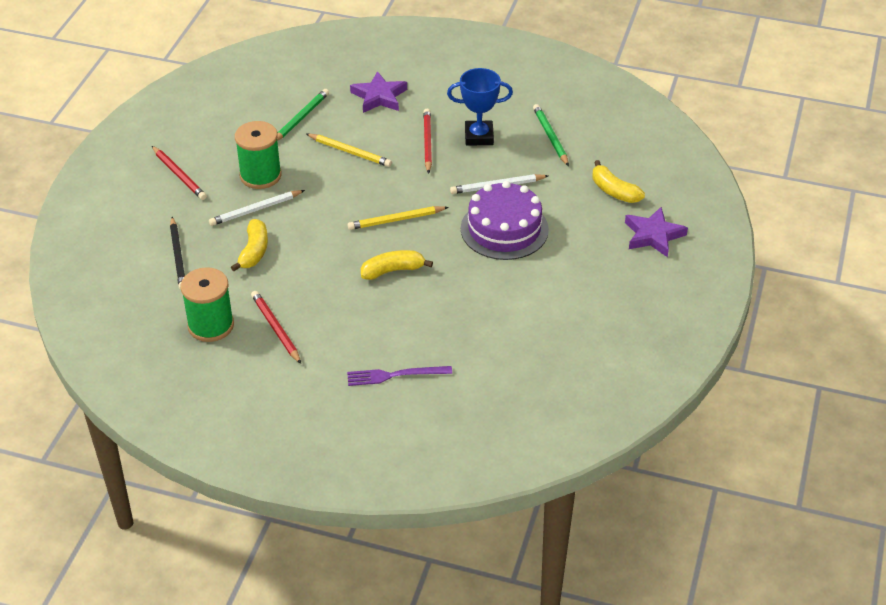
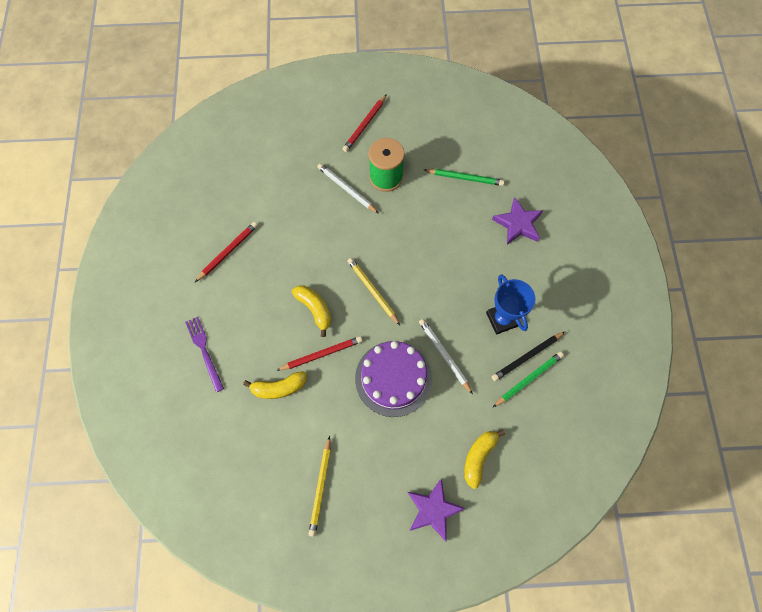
camera: 70 degrees right, 25 degrees up
(178, 256) = (280, 160): black pencil -> black pencil (526, 357)
(211, 325) = (218, 209): green spool -> none
(254, 251) = (302, 206): yellow banana -> yellow banana (279, 387)
(350, 152) = (439, 228): yellow pencil -> yellow pencil (321, 487)
(427, 142) = (476, 281): red pencil -> red pencil (321, 354)

